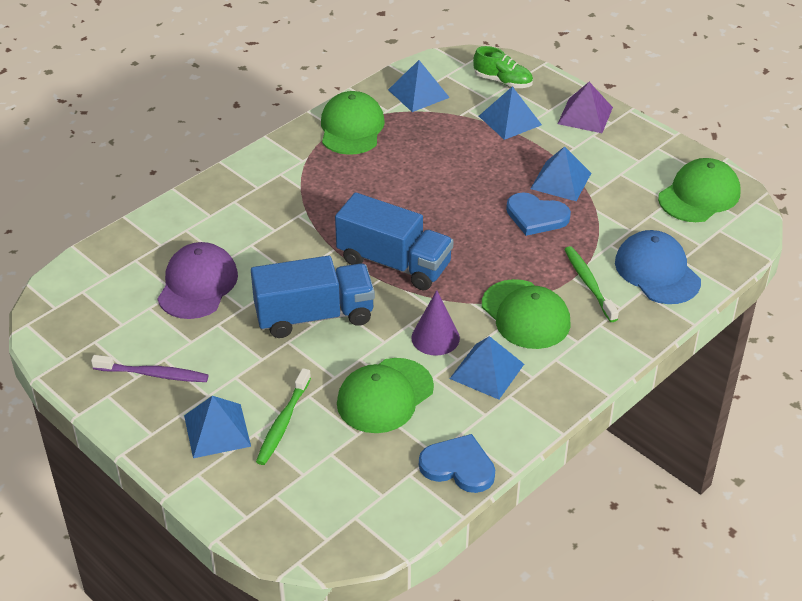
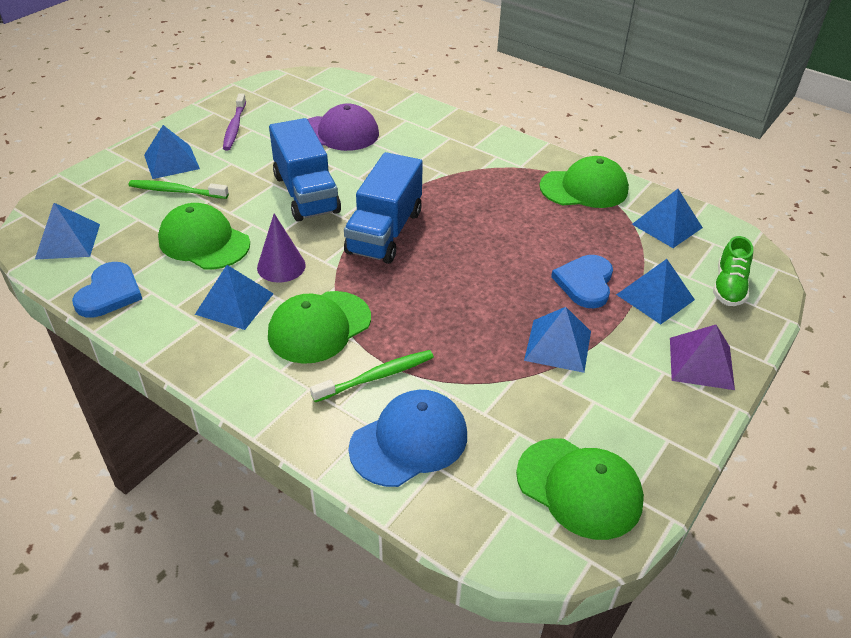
camera: 80 degrees right, 0 degrees up
(362, 512) = (68, 241): none -> blue pyramid
(536, 216) = (485, 327): blue heart -> blue heart (585, 283)

